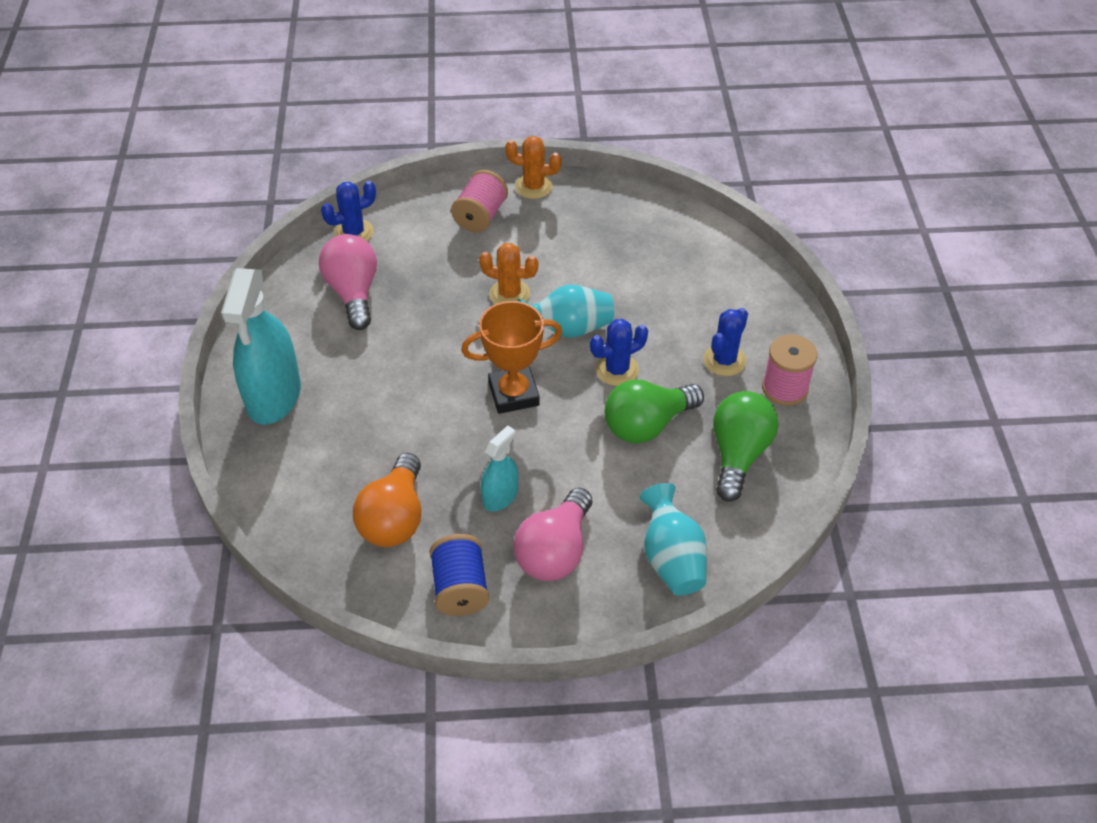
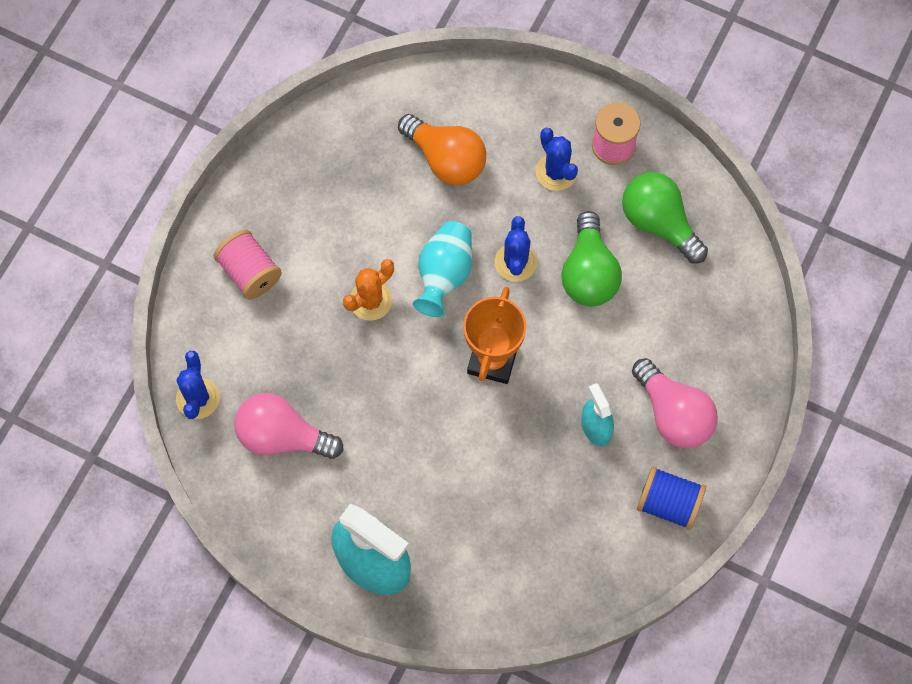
camera: 60 degrees left, 20 degrees up
(394, 518) = (570, 521): orange light bulb -> orange light bulb (446, 159)
(533, 187) = (239, 203): orange cactus -> none
(671, 559) = (728, 332): turquoise vase -> none

